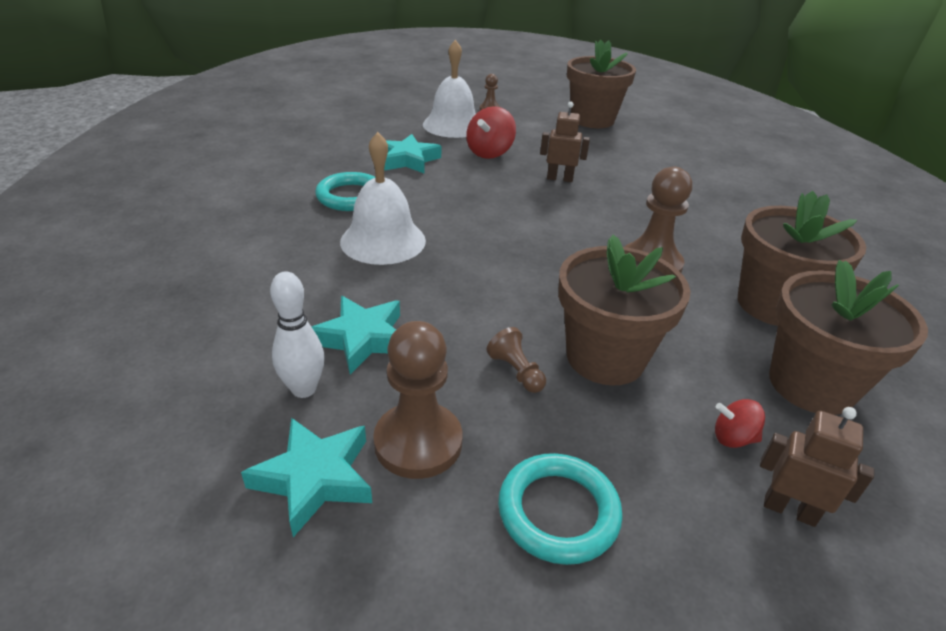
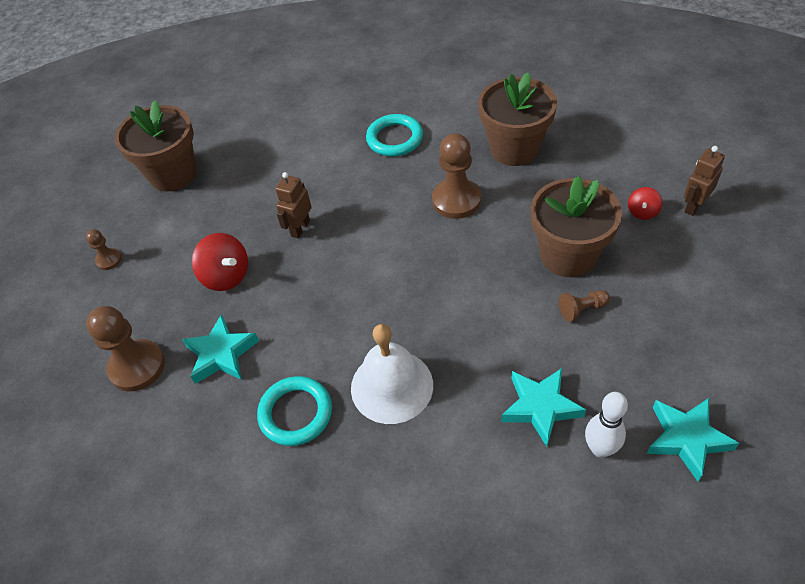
camera: 70 degrees left, 15 degrees up
(418, 442) = (652, 376): brown pawn -> brown pawn (137, 367)
(453, 125) = (141, 301): white bell -> none
(558, 512) = (703, 309): turquoise ring -> turquoise ring (395, 138)
(811, 385) = (596, 160): brown flower pot -> none

